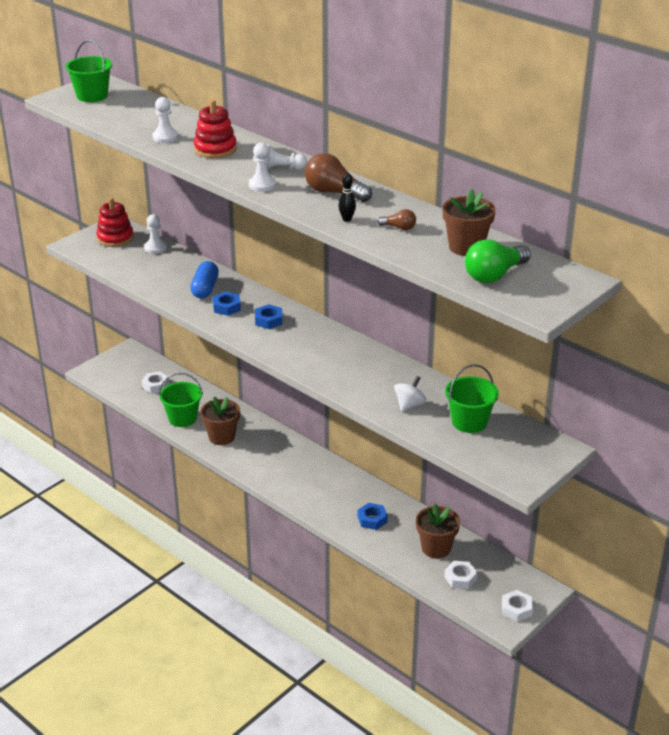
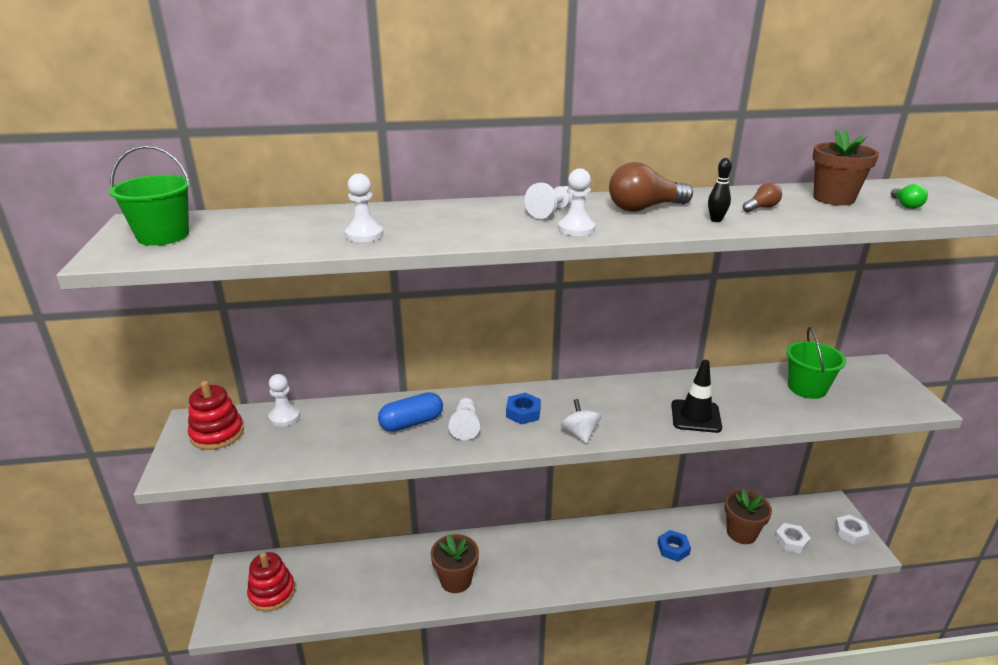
camera: 50 degrees left, 5 degrees down
(155, 385) = (316, 582): white nut -> none
(182, 418) = (393, 592): green bucket -> none
(205, 289) = (411, 423): blue capsule -> blue capsule turned 75 degrees counterclockwise
(215, 149) = (446, 223): red stacking toy -> red stacking toy (272, 593)
(226, 307) = (465, 426): blue nut -> white pawn
(357, 385) = (696, 416): none -> black traffic cone
(409, 405) = (755, 404): white spinning top -> white spinning top (580, 433)
(494, 275) = (905, 205): green light bulb -> green light bulb, size x0.51

